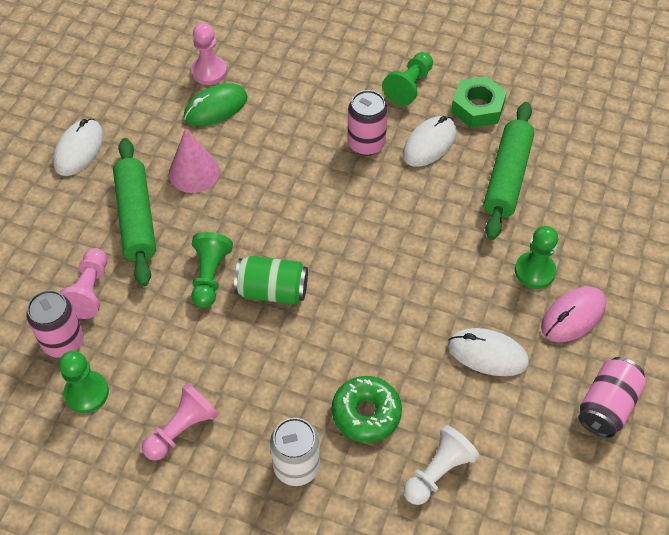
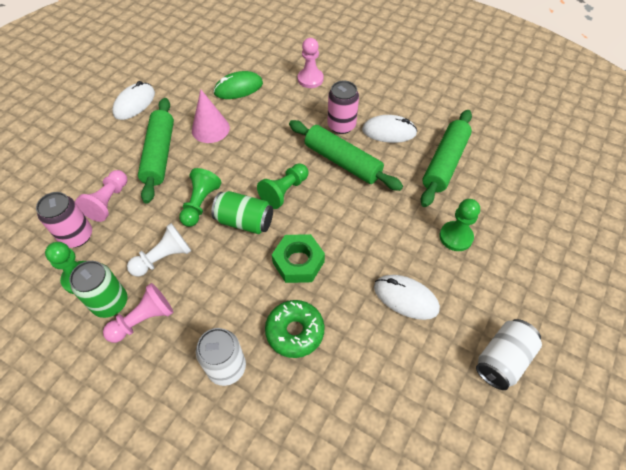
camera: 10 degrees right, 0 degrees up
(134, 416) = (110, 303): none -> green can
(209, 71) = (240, 64): pink pawn -> pink pawn (310, 79)
(378, 194) = (342, 162): none -> green rolling pin
(409, 86) = (381, 91): green pawn -> green pawn (284, 191)
(429, 144) = (389, 131): white mouse -> white mouse turned 45 degrees clockwise
(438, 472) = (345, 393): white pawn -> white pawn (164, 258)
(477, 107) = (430, 111): green nut -> green nut (298, 262)
(573, 316) = (482, 278): pink mouse -> none
(607, 406) = (502, 359): pink can -> white can

